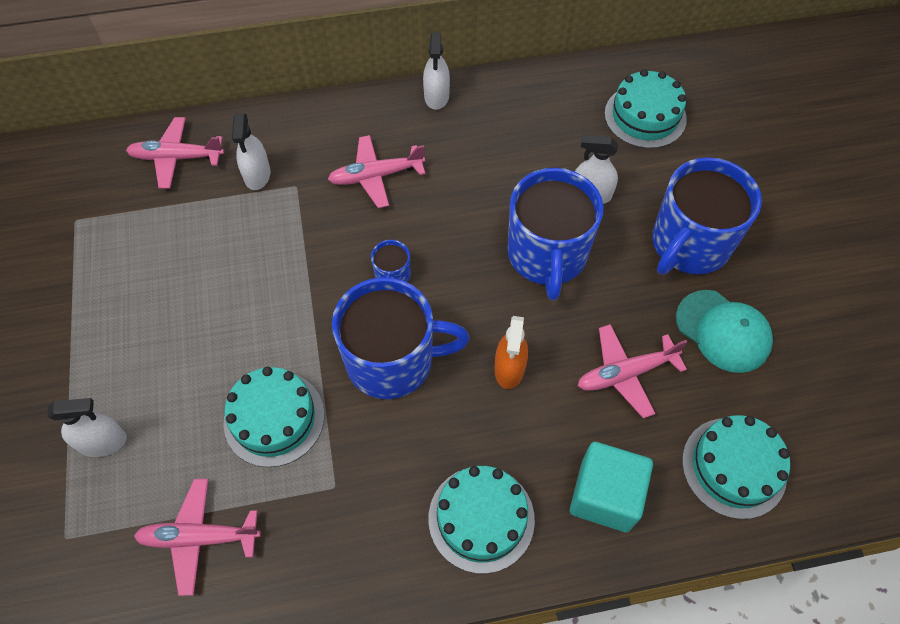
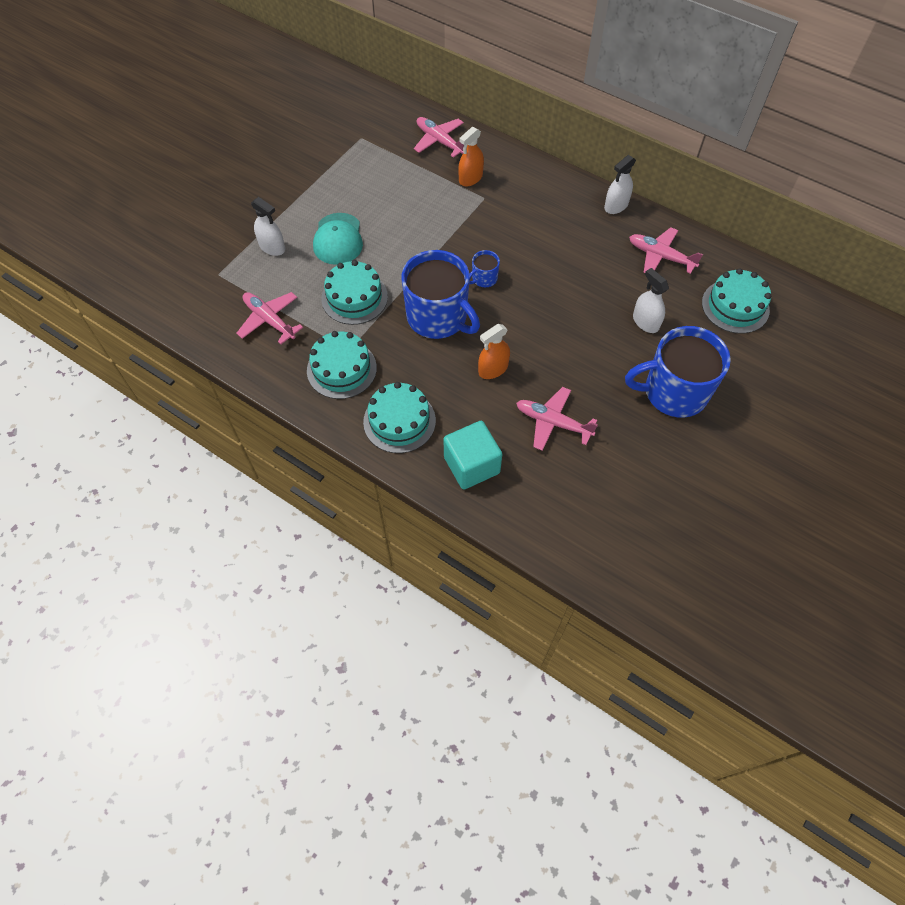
camera: 45 degrees right, 0 degrees up
(257, 175) = (470, 178): white spray bottle -> orange spray bottle
(376, 176) = (532, 223): pink plane -> pink plane (660, 256)
(547, 255) = (580, 332): blue mug -> none
(723, 331) = (636, 449): turquoise cap -> turquoise cap (338, 239)
(734, 467) = (557, 514): turquoise cake -> turquoise cake (341, 369)

